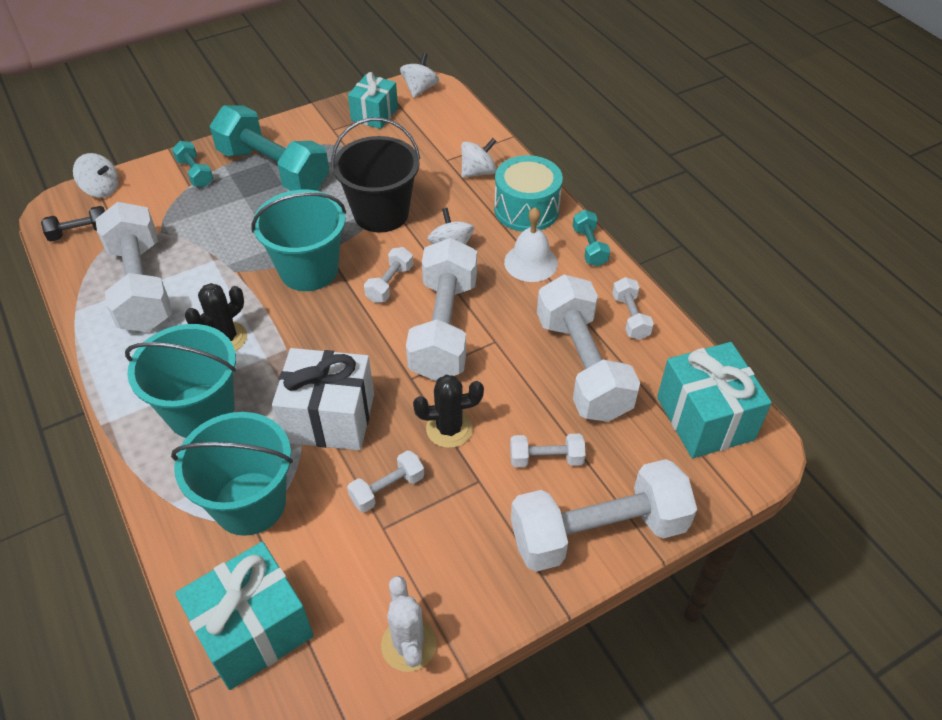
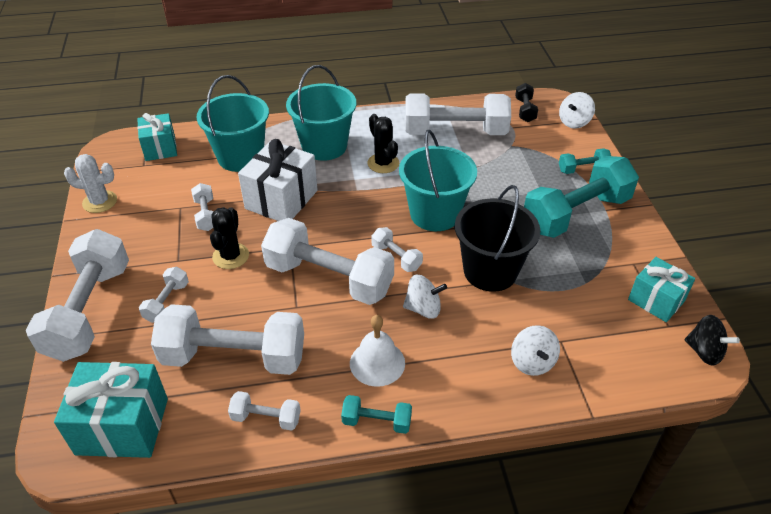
camera: 110 degrees right, 5 degrees down
(253, 630) = (160, 148): turquoise gift -> turquoise gift, size x0.65
(420, 89) = (704, 352): white spinning top -> black spinning top
(526, 209) = (456, 385): turquoise drum -> none

